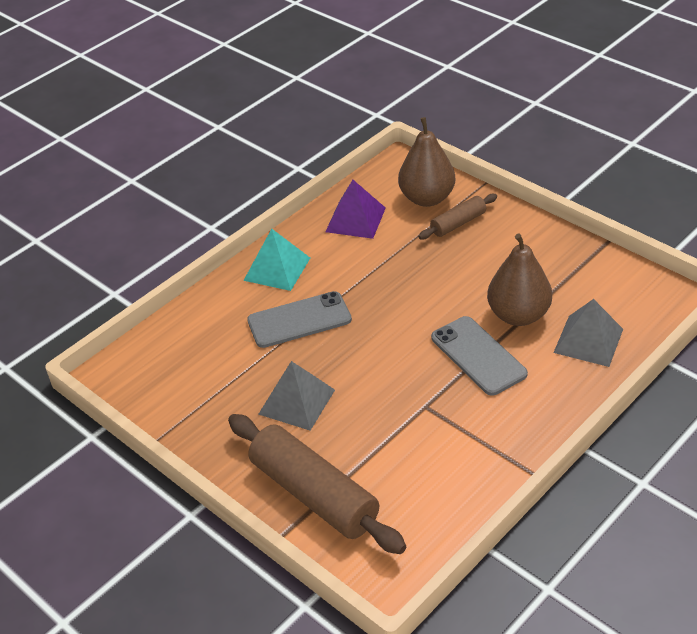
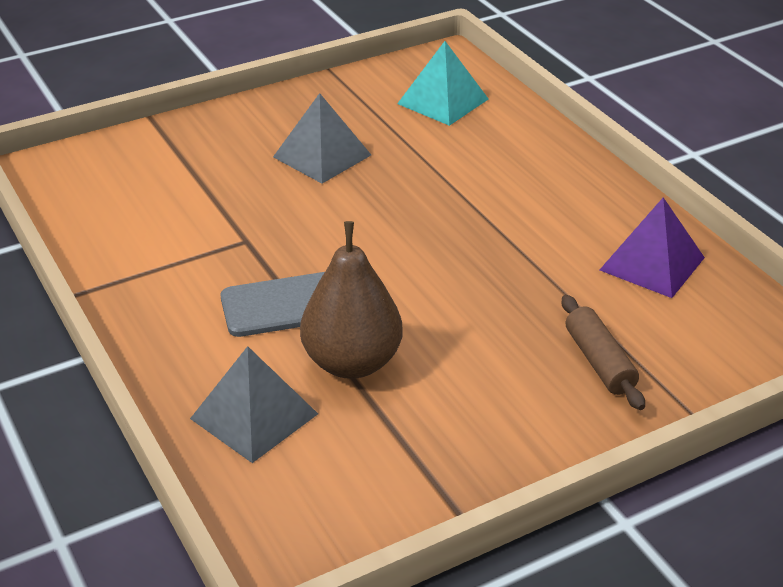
camera: 105 degrees right, 5 degrees down
(277, 269) = (569, 180): turquoise pyramid -> turquoise pyramid (442, 101)
(299, 320) = (458, 180): grey phone -> none
(314, 494) = (184, 144): brown rolling pin -> none
(427, 198) = (681, 345): brown pear -> none

